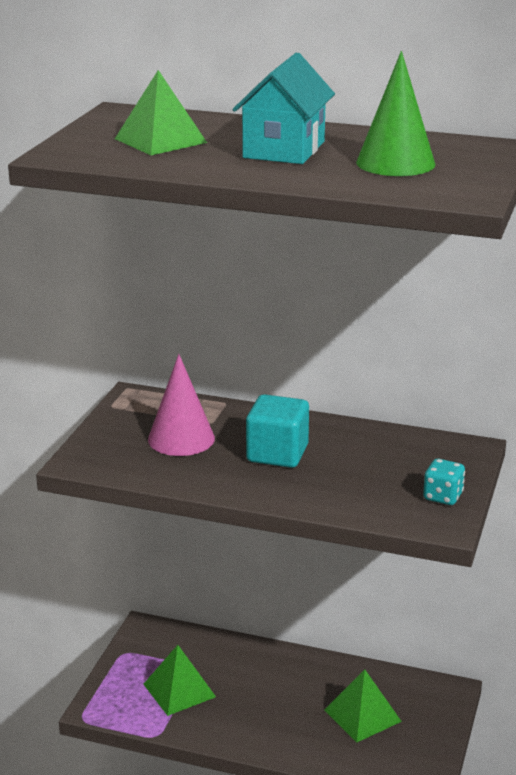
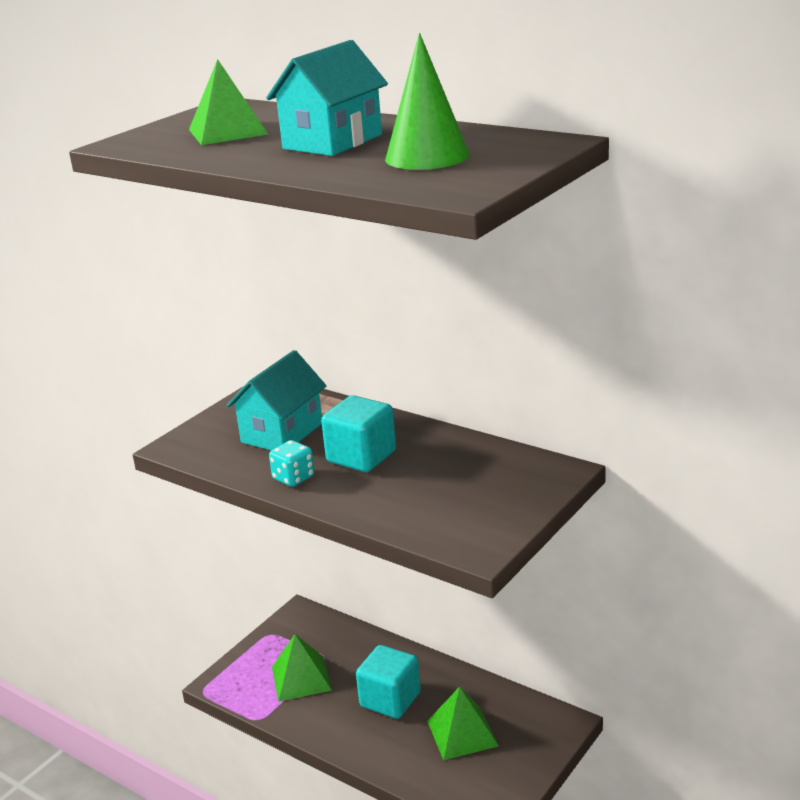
camera: 20 degrees right, 0 degrees up
(181, 438) = (282, 433): pink cone -> turquoise house
(278, 696) = (390, 699): none -> turquoise cube
(442, 497) = (497, 519): turquoise dice -> turquoise dice (293, 478)

